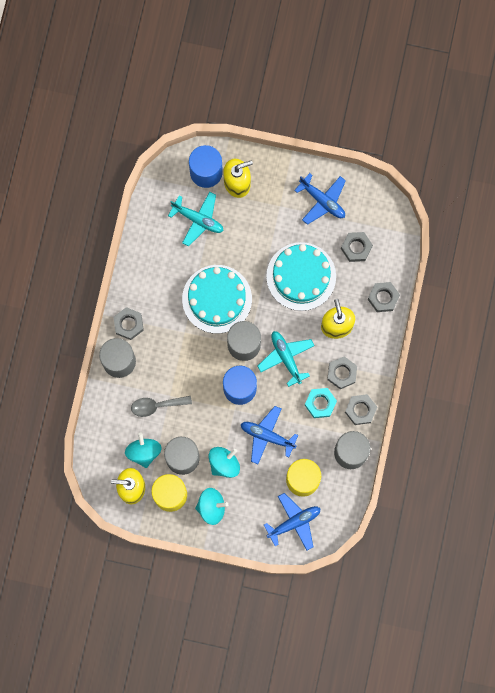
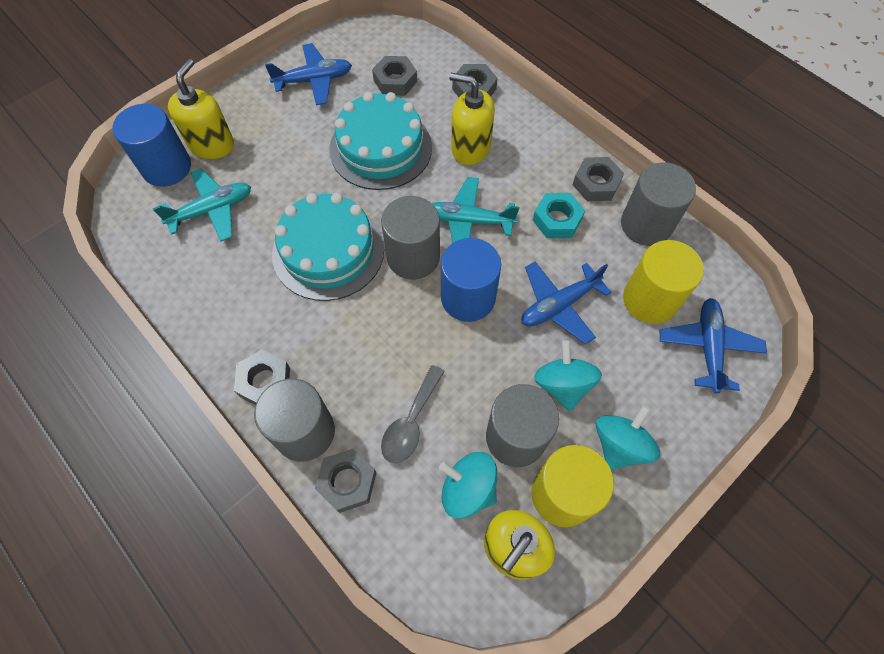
camera: 55 degrees left, 15 degrees down
(342, 373) = (534, 176): grey nut -> grey nut (347, 482)

